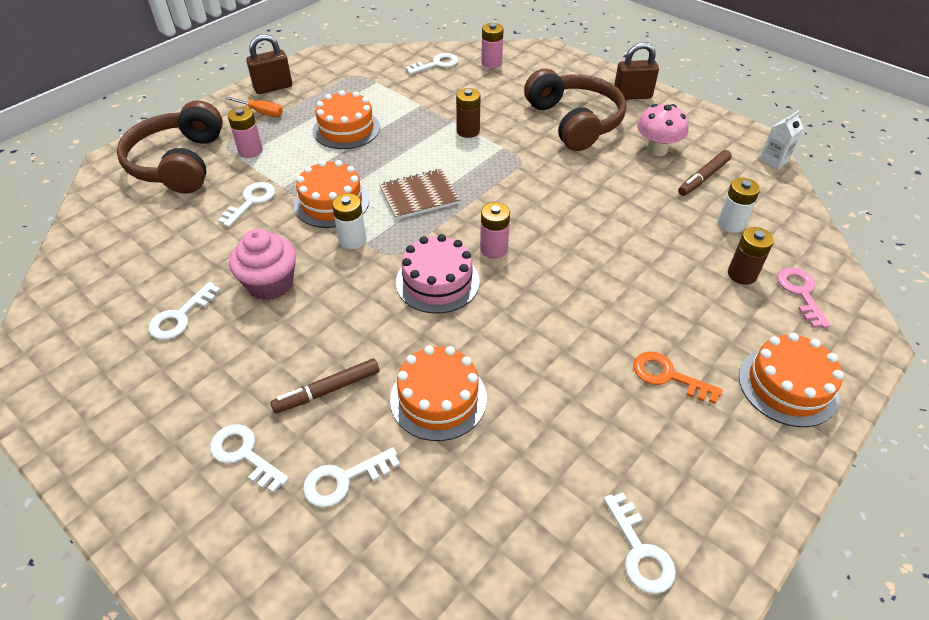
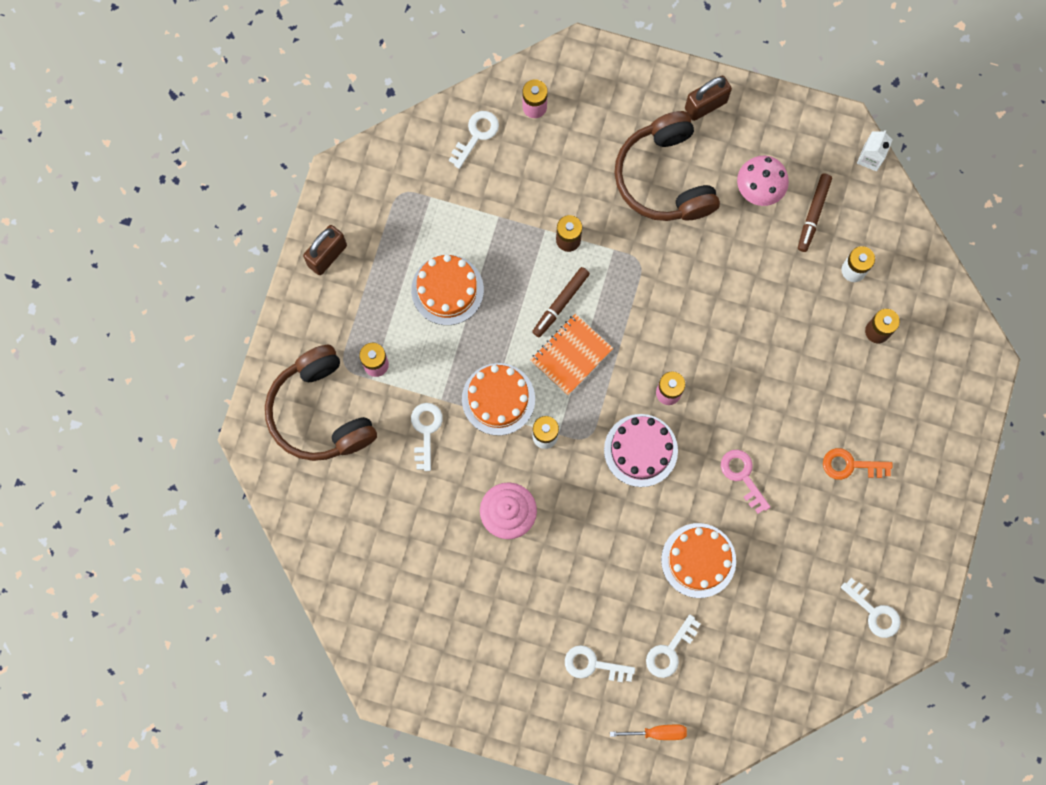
camera: 25 degrees left, 30 degrees up
(180, 316) = (461, 578): white key -> none
(262, 112) = (345, 302): orange screwdriver -> orange screwdriver (658, 732)
(327, 390) = (616, 590): brown marker -> brown marker (560, 303)
(419, 196) = (571, 355): brown notebook -> orange notebook
(574, 122) = (665, 177): brown headphones -> brown headphones turned 150 degrees counterclockwise
(787, 386) = (935, 435): orange cake -> none
(800, 293) = (927, 332): pink key -> pink key (742, 476)

